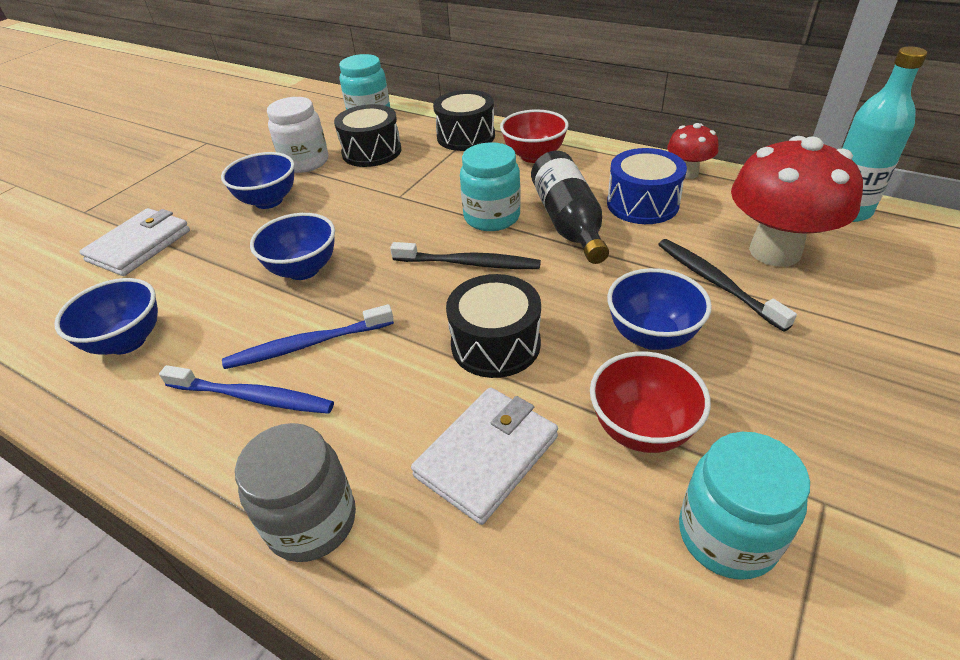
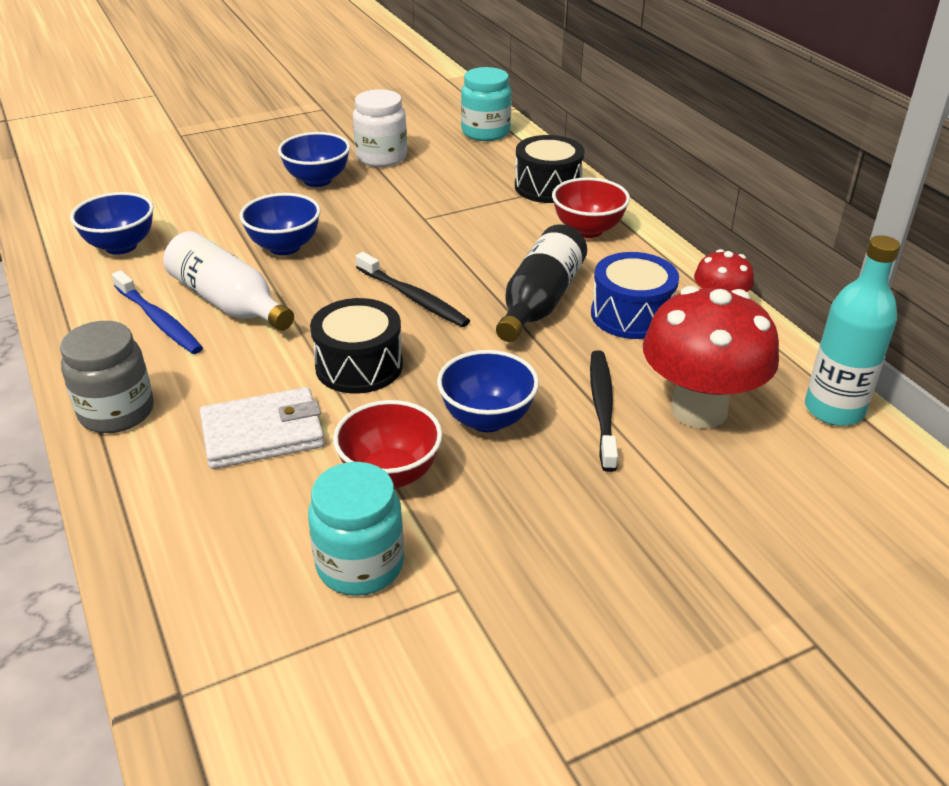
camera: 30 degrees right, 5 degrees down
(139, 245) = (192, 178): white wallet -> none
(306, 345) = (228, 302): blue toothbrush -> white bottle
(371, 152) = (447, 169): black drum -> none
(492, 217) = (479, 268): turquoise jar -> none

